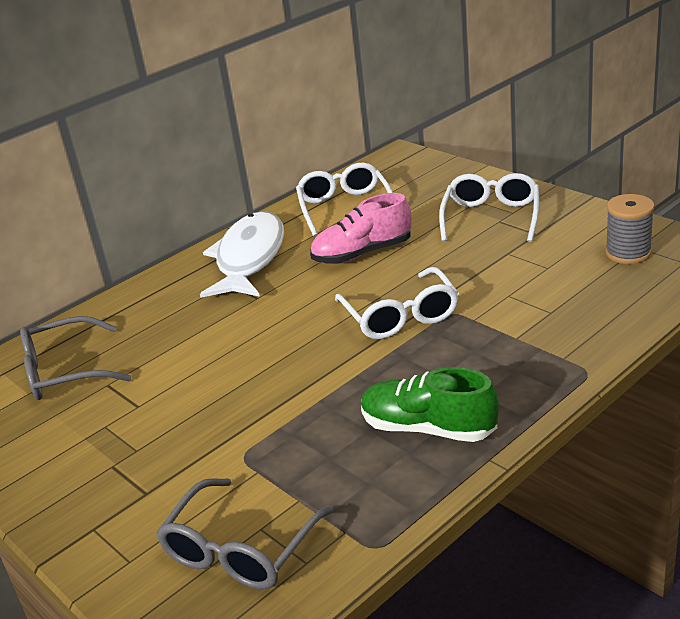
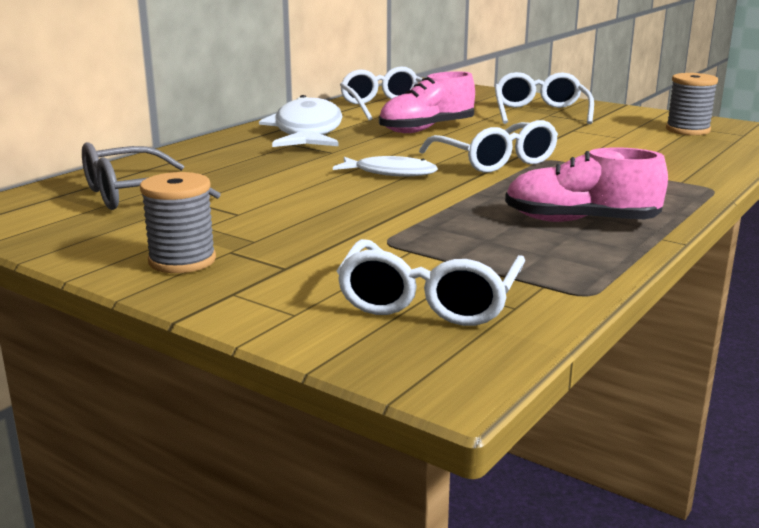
camera: 15 degrees left, 10 degrees down
(70, 479) = (182, 261): none -> grey spool
(240, 549) = (429, 301): grey glasses -> white glasses
(294, 338) = (390, 173): none -> white fish
(428, 428) = (580, 221): green shoe -> pink shoe

